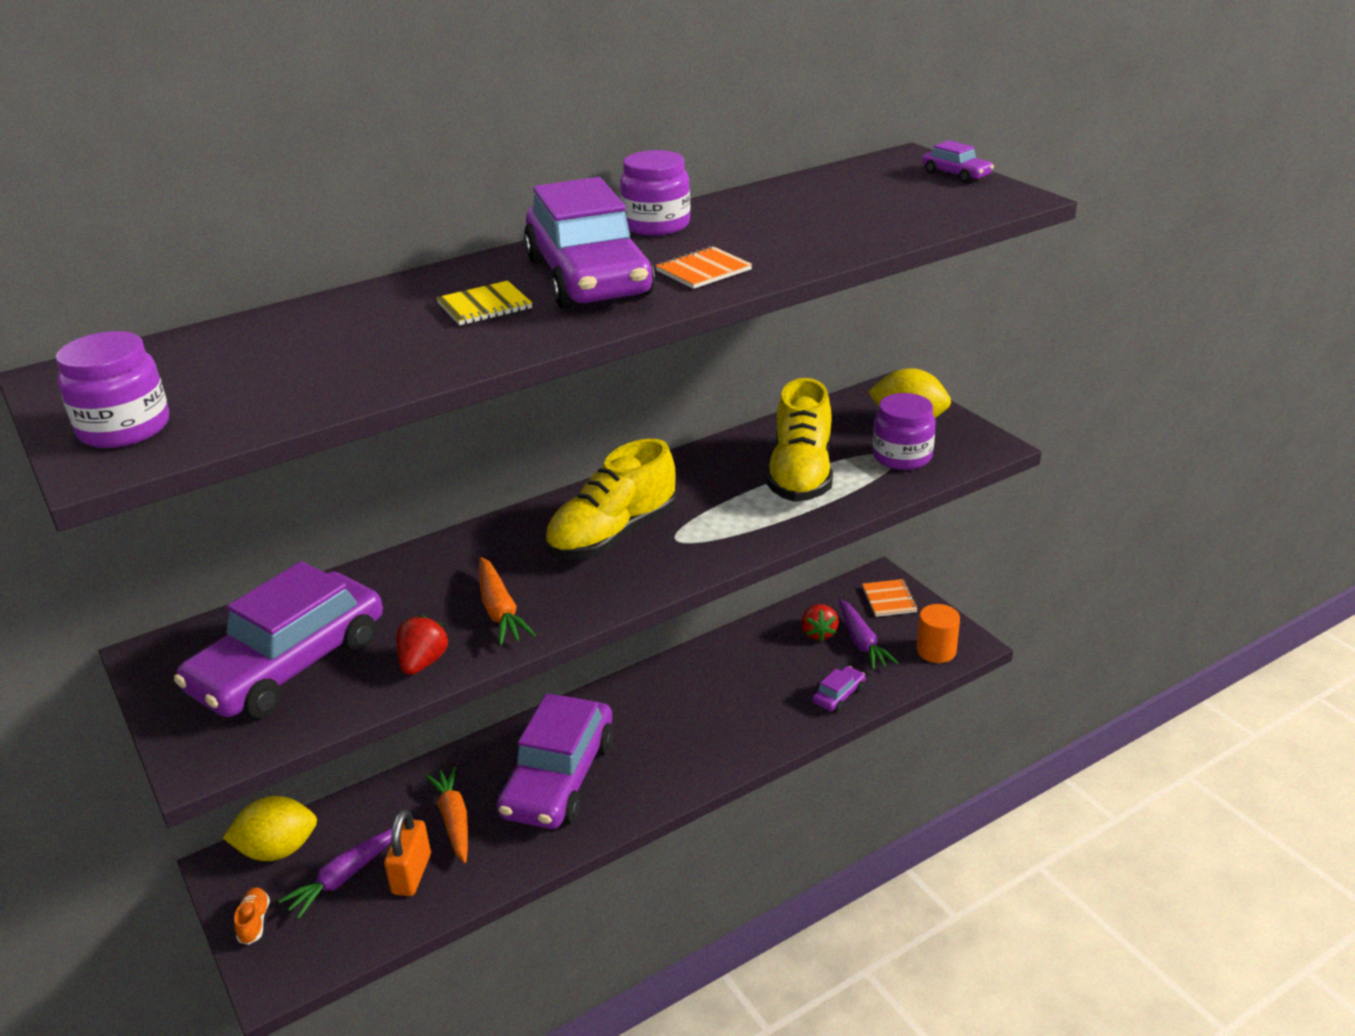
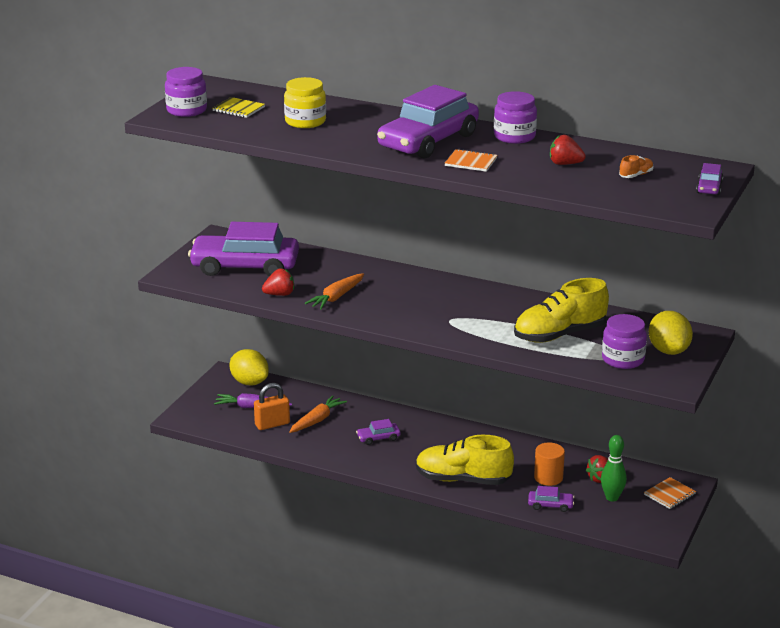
camera: 55 degrees right, 5 degrees down
(254, 922) = (205, 397): orange shoe -> orange shoe (636, 175)
(365, 341) = (305, 121): none -> yellow jar
(484, 306) = (368, 131): yellow notebook -> yellow notebook (238, 109)
(558, 777) = (378, 438): purple car -> purple car, size x0.41
(613, 535) = (431, 302): yellow shoe -> yellow shoe (463, 480)
(788, 221) = (565, 164): none -> red strawberry
(862, 642) = (612, 497): purple carrot -> green bowling pin
(936, 651) = (638, 529): orange cylinder -> orange cylinder (548, 477)

